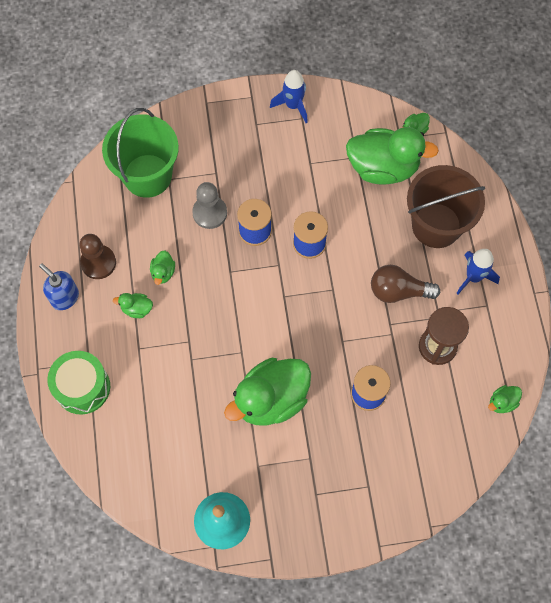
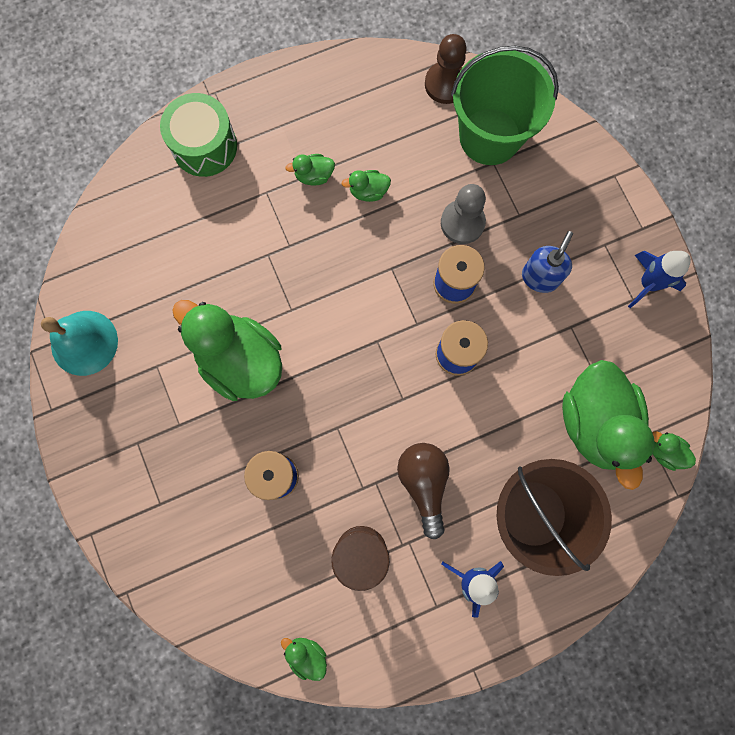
camera: 75 degrees right, 10 degrees up
(65, 297) = (306, 93): blue soap dispenser -> blue soap dispenser (539, 277)
(98, 263) = (360, 116): brown pawn -> brown pawn (445, 84)
(137, 309) = (314, 176): green duck -> green duck turned 90 degrees counterclockwise

